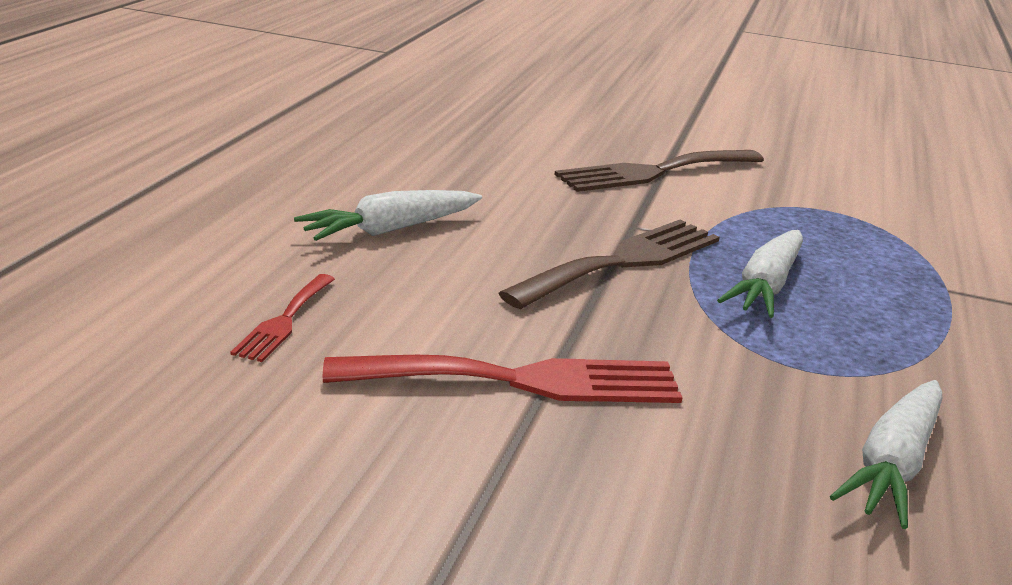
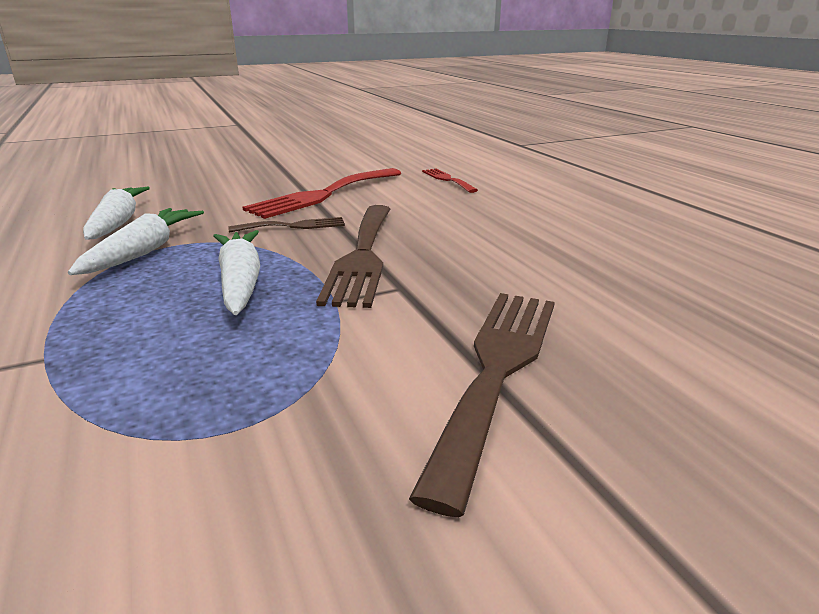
camera: 140 degrees right, 0 degrees up
(390, 230) = (514, 218): white carrot -> white carrot (144, 251)
(643, 333) = (293, 226): none -> brown fork

